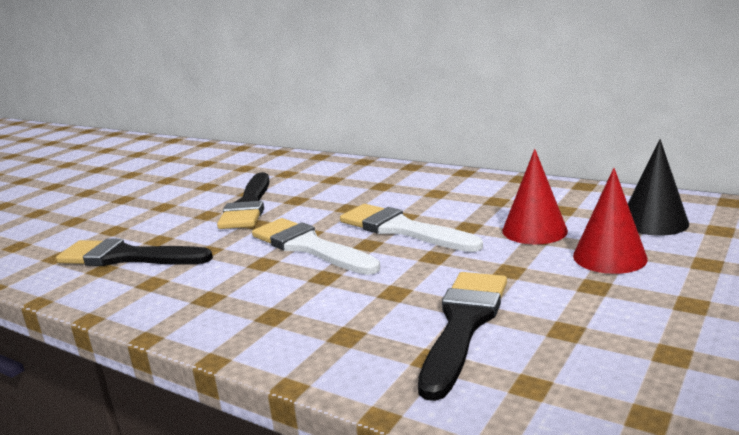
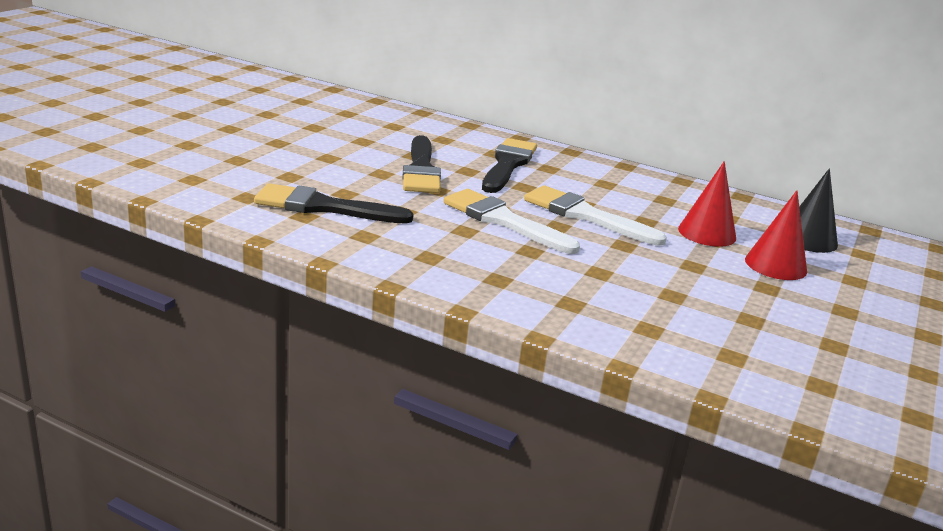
camera: 10 degrees left, 5 degrees up
(463, 324) = (667, 306): black brush -> black brush (508, 164)

